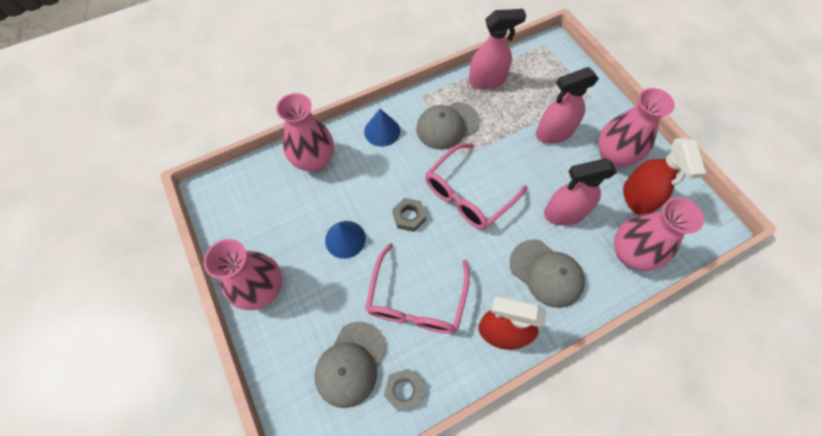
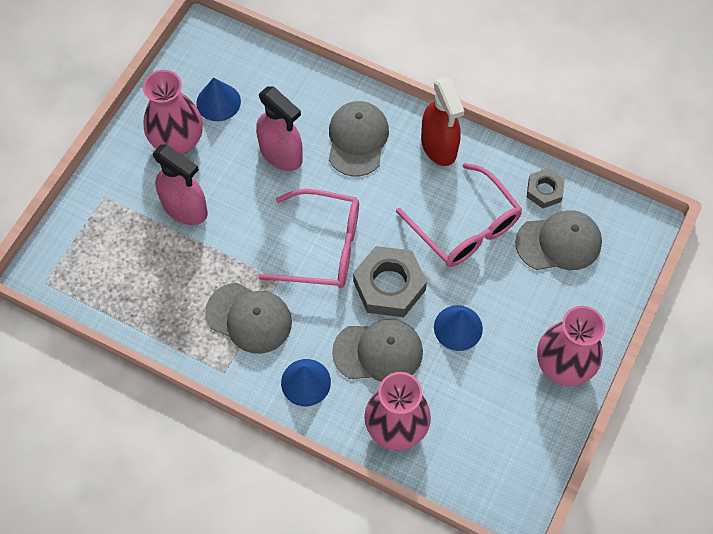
camera: 125 degrees left, 0 degrees up
(368, 180) = (378, 352): none -> grey cap
(409, 216) = (389, 286): grey nut -> grey nut, size x1.77
(416, 300) = (465, 227): pink glasses -> pink glasses turned 75 degrees clockwise
(487, 80) = (151, 314): pink spray bottle -> none
(630, 253) = (285, 85): pink vase -> none
(637, 198) = (218, 102): red spray bottle -> blue cone

